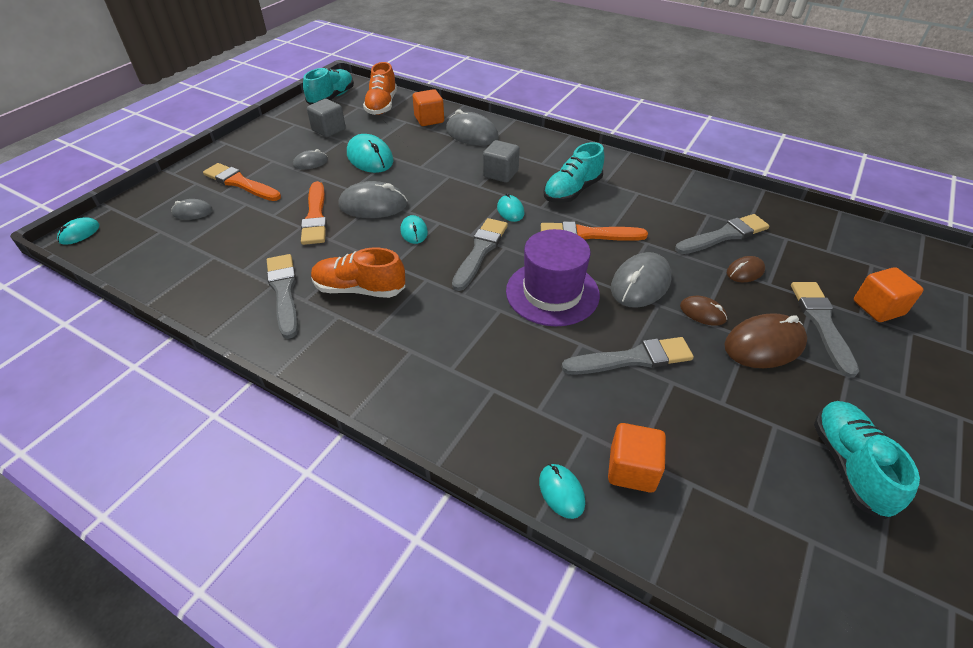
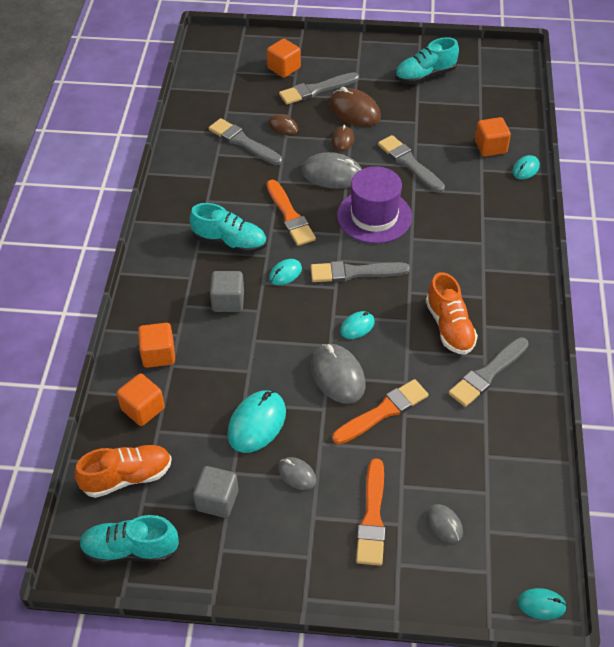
camera: 115 degrees left, 5 degrees up
(472, 134) = (158, 355): grey mouse -> orange cube

